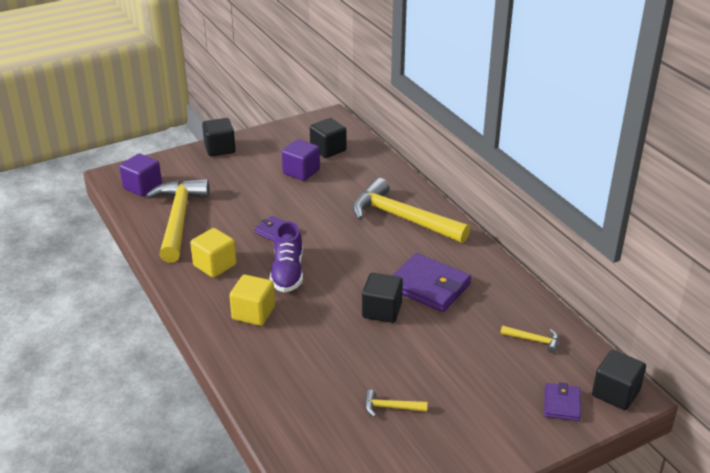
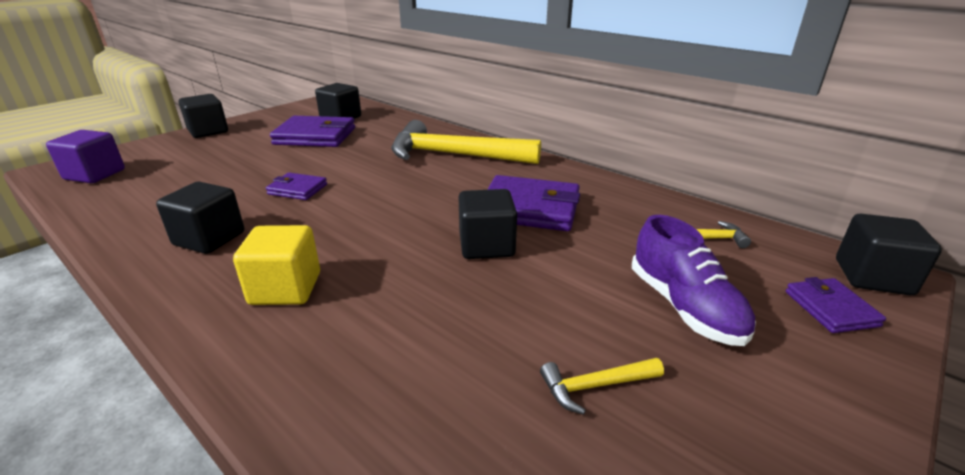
camera: 20 degrees left, 5 degrees down
(178, 219) = (149, 198): yellow hammer -> none
(215, 265) = (209, 239): yellow cube -> black cube
(287, 273) = (328, 228): purple shoe -> purple shoe (684, 307)
(301, 172) = (315, 136): purple cube -> purple wallet

